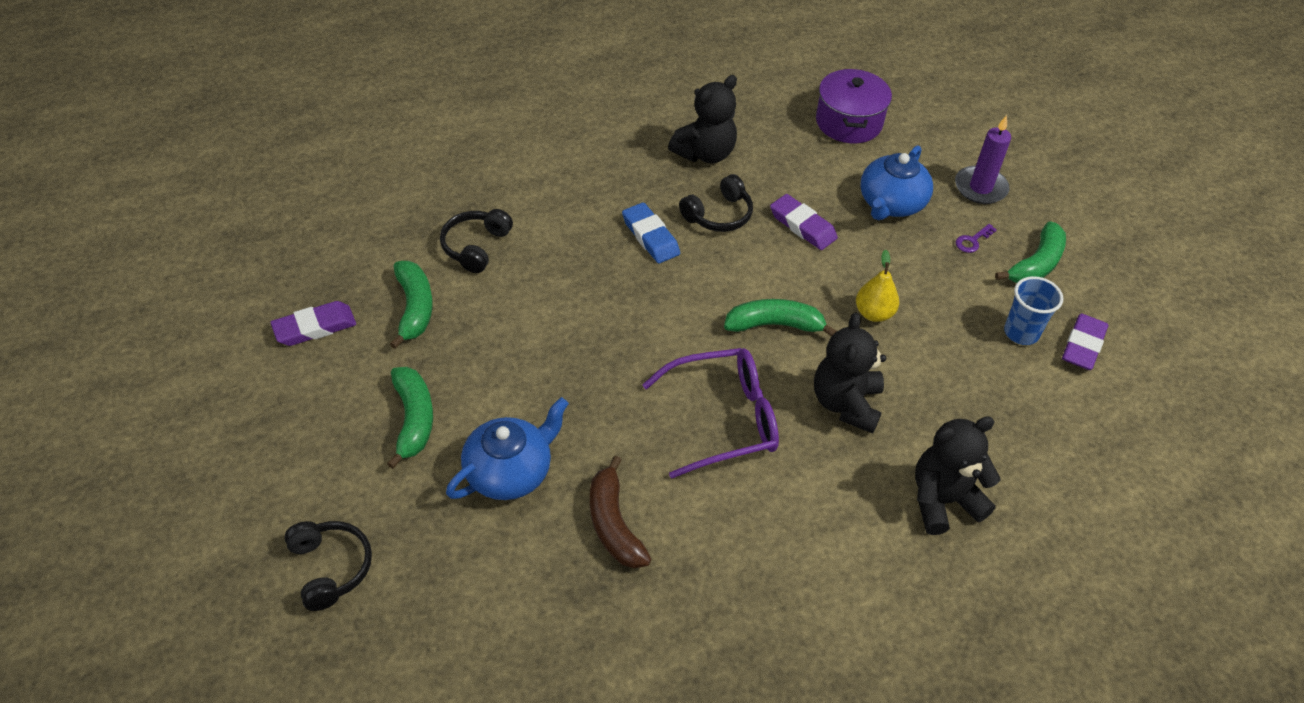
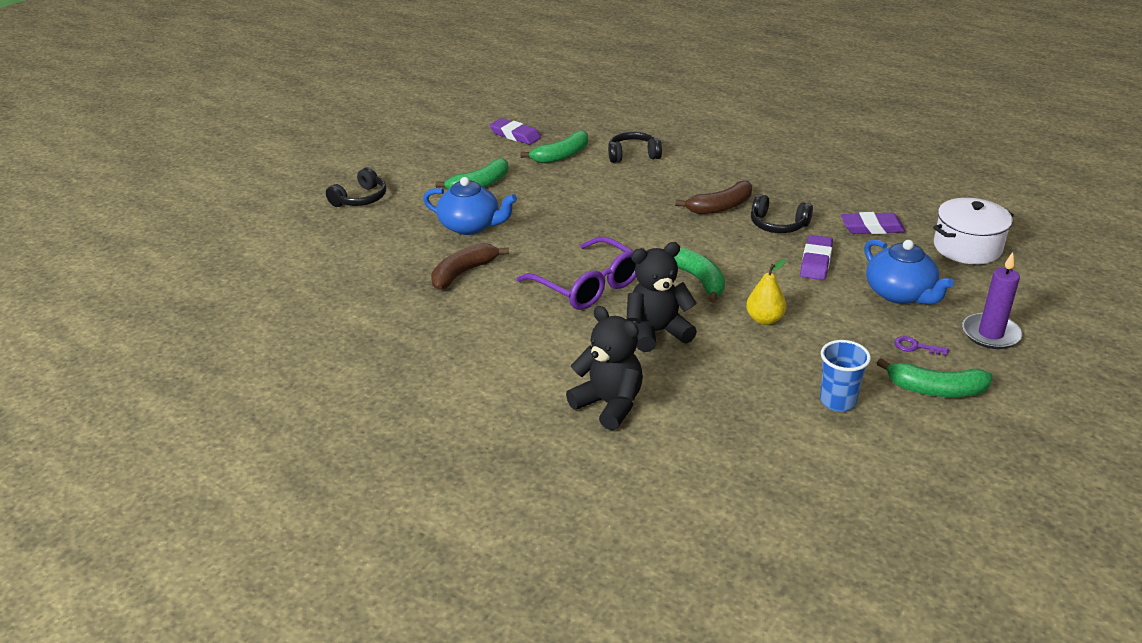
camera: 65 degrees right, 15 degrees down
(650, 237) = (720, 207): blue eraser -> brown banana
(705, 153) = (833, 200): black teddy bear -> none
(848, 122) = (967, 247): purple pot -> white pot
(891, 204) = (900, 294): blue teapot -> blue teapot turned 120 degrees counterclockwise
(1083, 345) = (867, 442): purple eraser -> purple eraser (872, 227)

